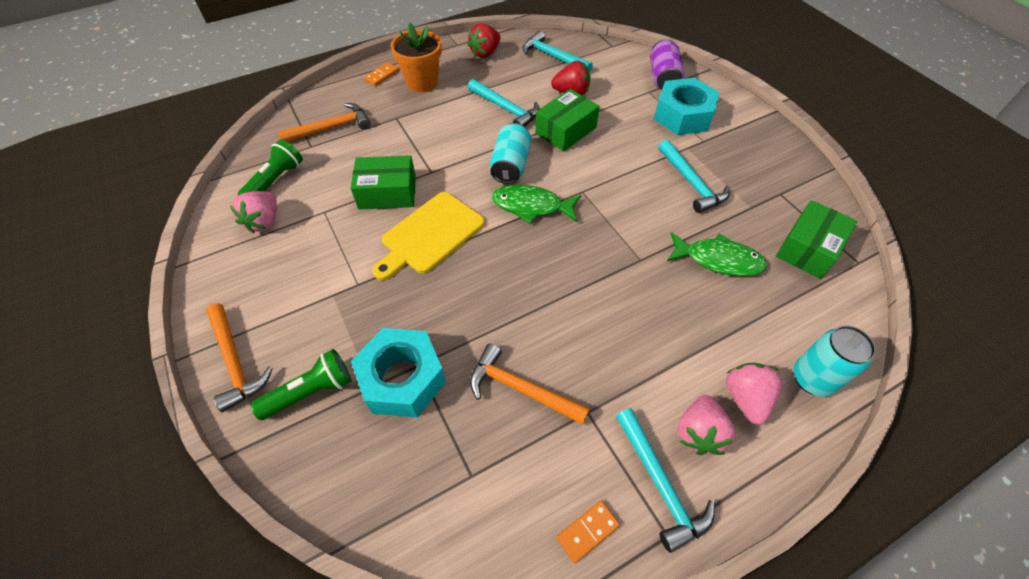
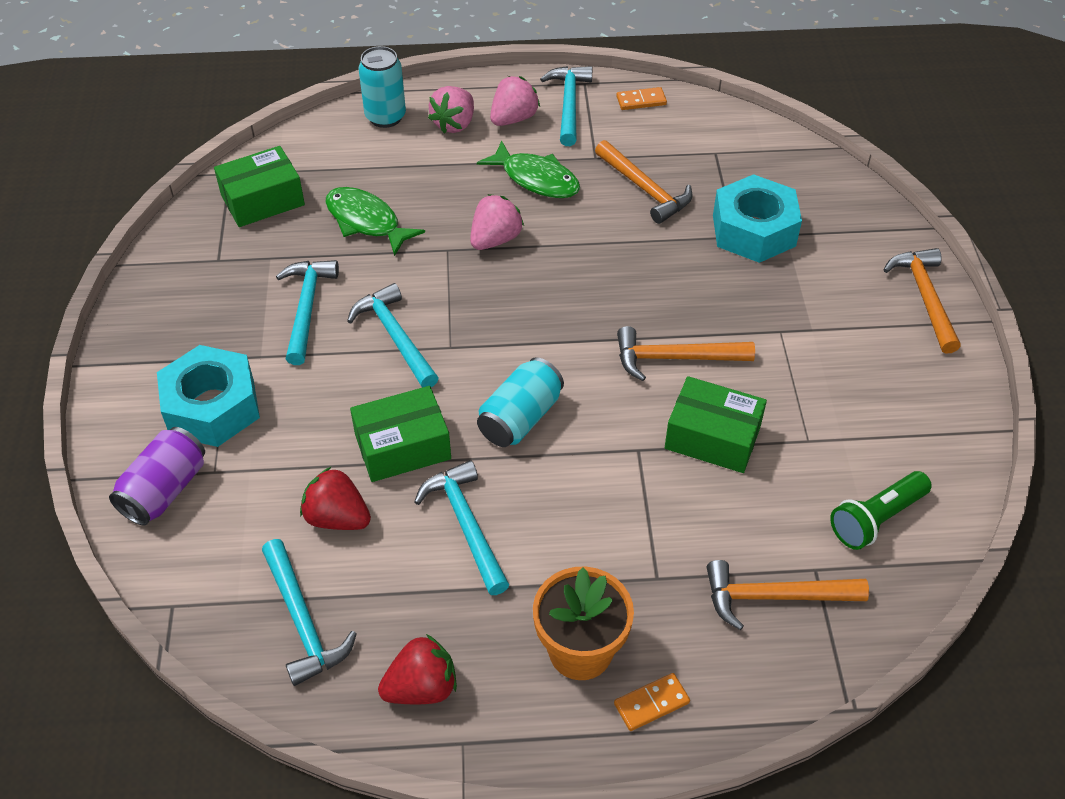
camera: 155 degrees left, 5 degrees down
(264, 221) = (894, 454): pink strawberry -> pink strawberry (495, 239)
(311, 392) = (846, 248): green flashlight -> none
(430, 235) = (675, 358): yellow cutting board -> orange hammer
(531, 206) = (529, 350): green fish -> green fish (536, 179)
(621, 185) = (395, 337): none -> turquoise hammer

